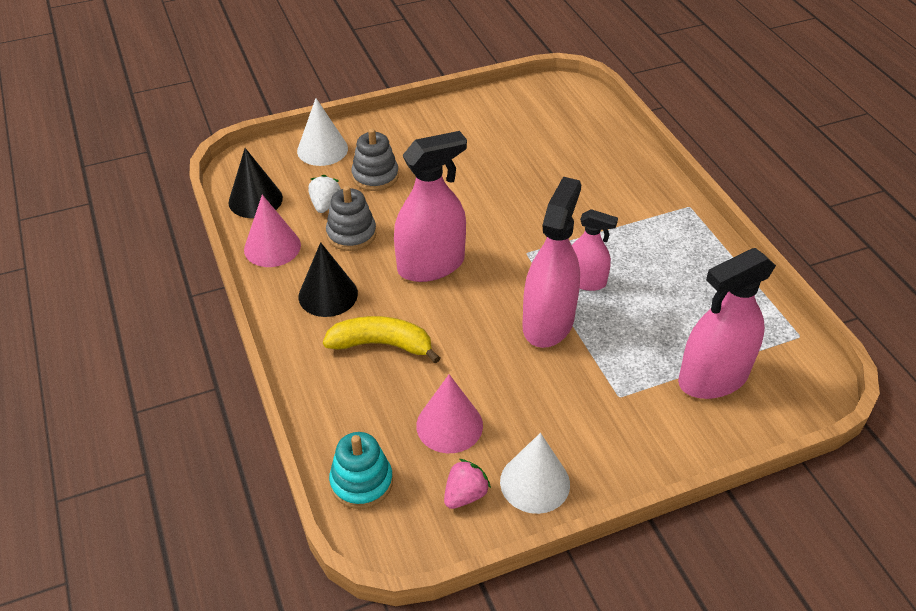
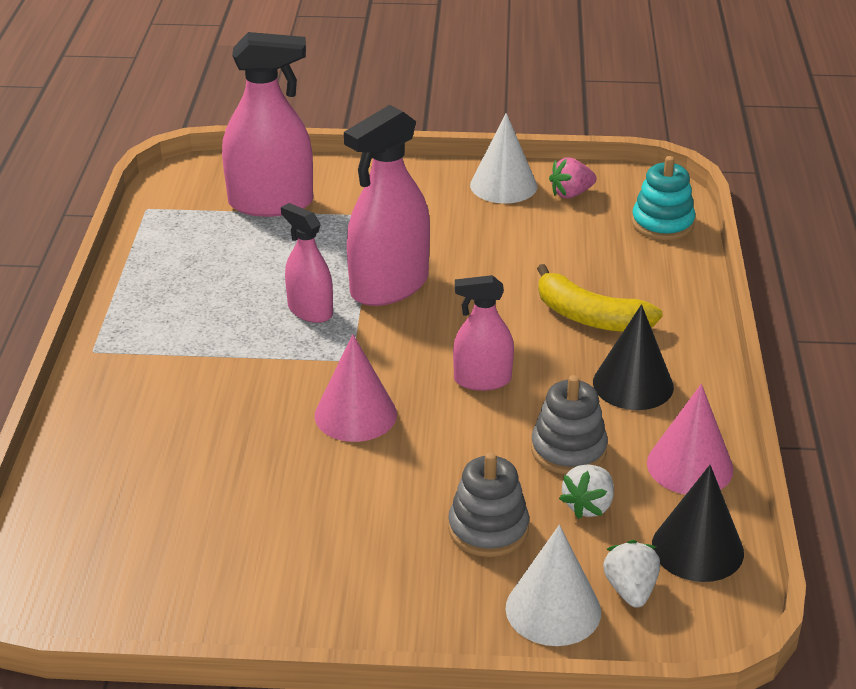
camera: 155 degrees left, 10 degrees down
(286, 169) = (630, 590): none -> white strawberry
(431, 265) = (482, 380): pink spray bottle -> pink spray bottle, size x0.58
(449, 425) = (556, 238): pink cone -> pink cone (355, 414)

